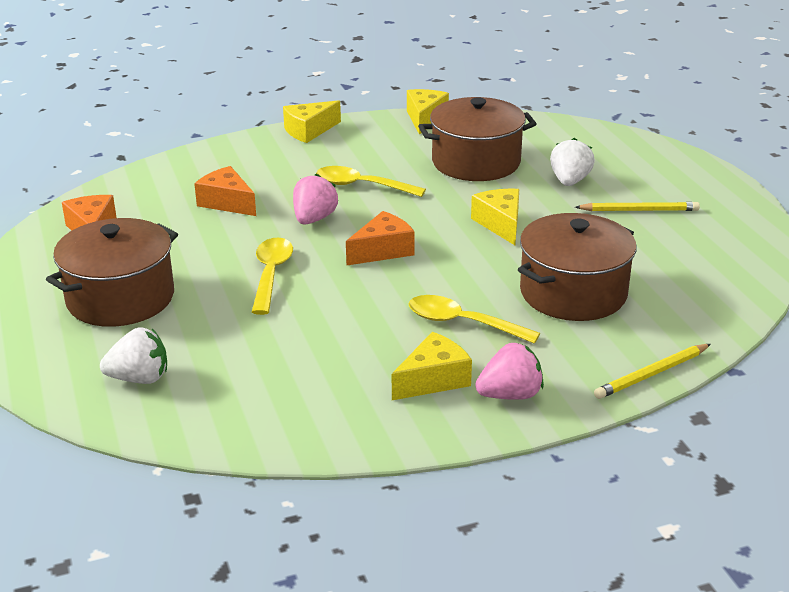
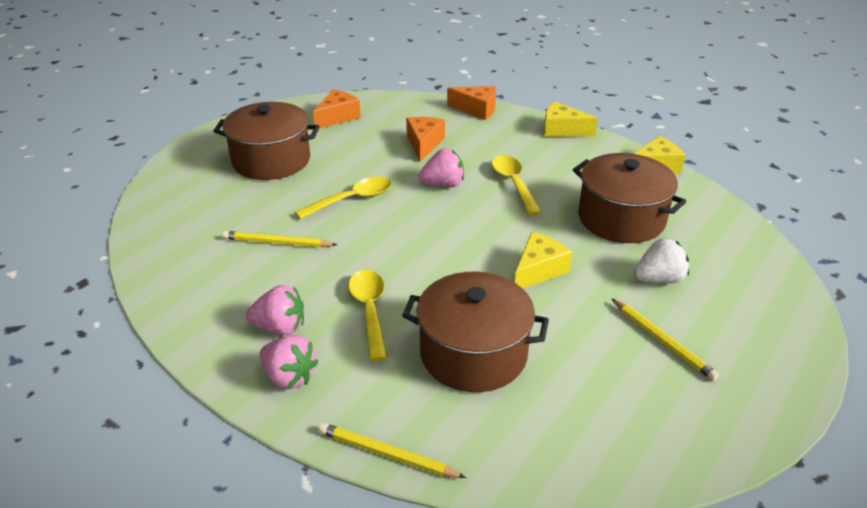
camera: 55 degrees right, 5 degrees up
(139, 378) = (190, 206): white strawberry -> none
(290, 341) = (277, 242): none -> yellow pencil
(382, 250) = (433, 231): orange cheese -> orange cheese (477, 109)
(433, 379) = (280, 328): yellow cheese -> pink strawberry

